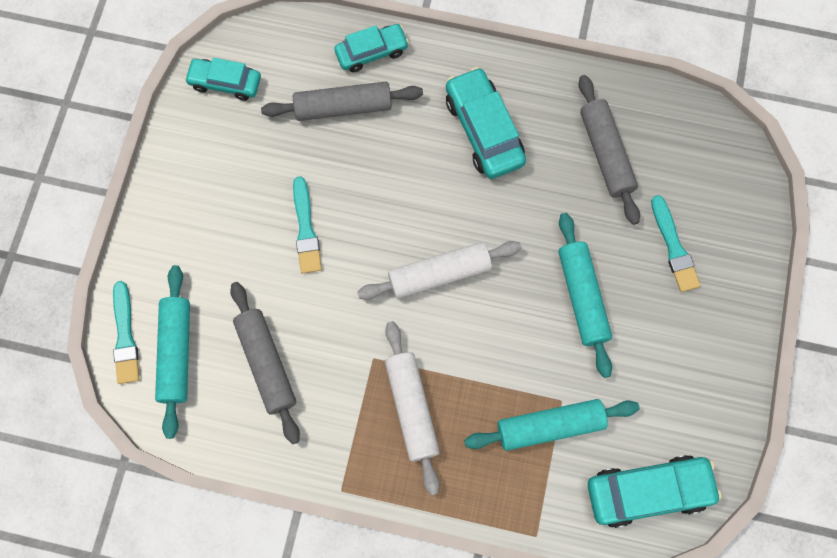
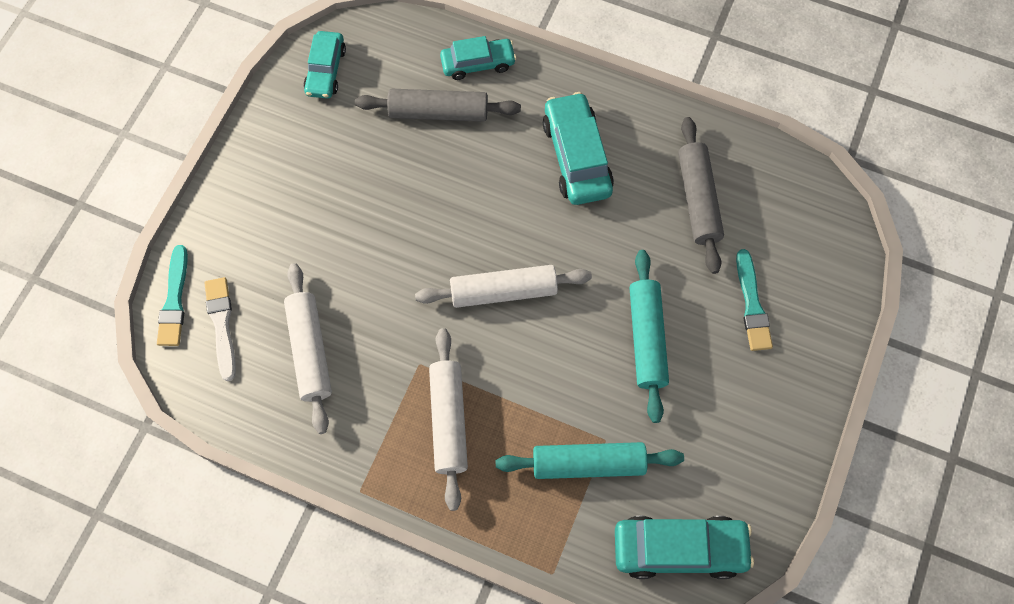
camera: 10 degrees right, 5 degrees down
(176, 353) = (222, 325): turquoise rolling pin -> white brush
(225, 83) = (326, 71): turquoise car -> turquoise car turned 105 degrees counterclockwise
(266, 364) = (310, 351): grey rolling pin -> white rolling pin
(306, 229) = (377, 225): turquoise brush -> none

